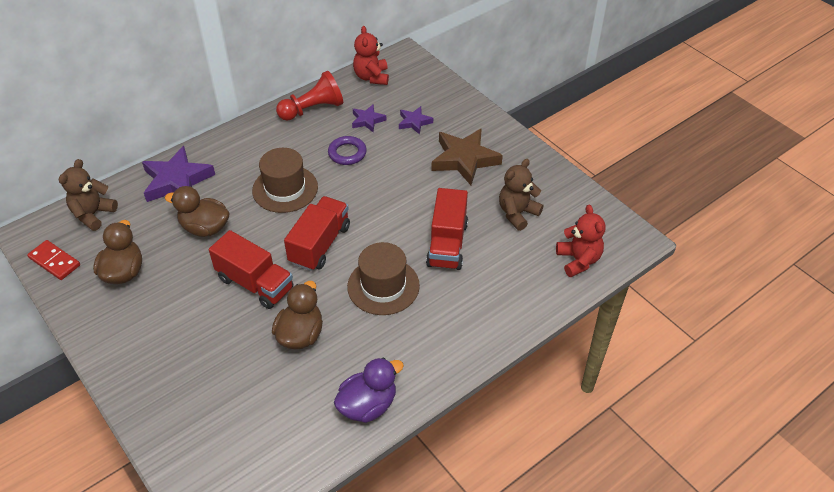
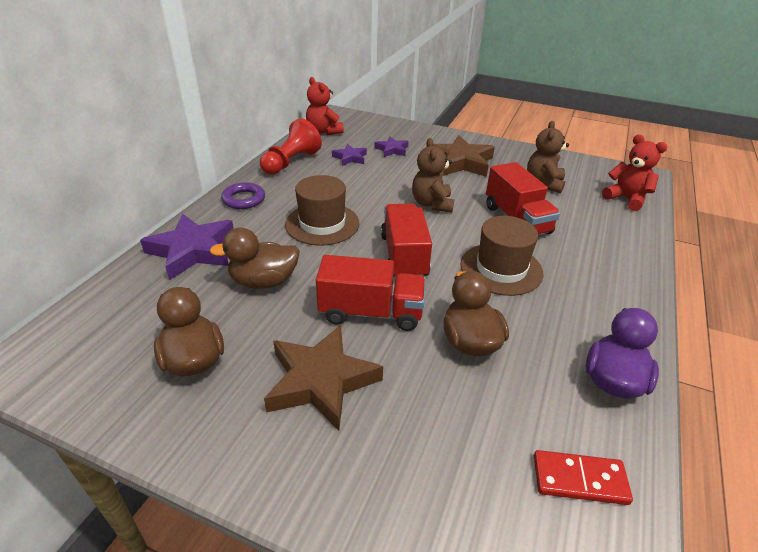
camera: 30 degrees left, 10 degrees down
(54, 261) = (77, 385): red domino -> red domino (579, 479)
(93, 214) = (103, 313): brown teddy bear -> brown teddy bear (432, 204)
(184, 319) = (321, 381): none -> brown star
(347, 153) = (356, 183): purple ring -> purple ring (244, 199)

